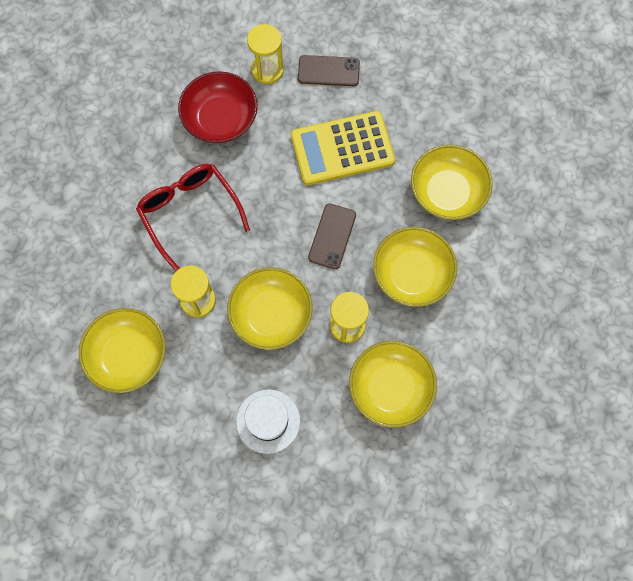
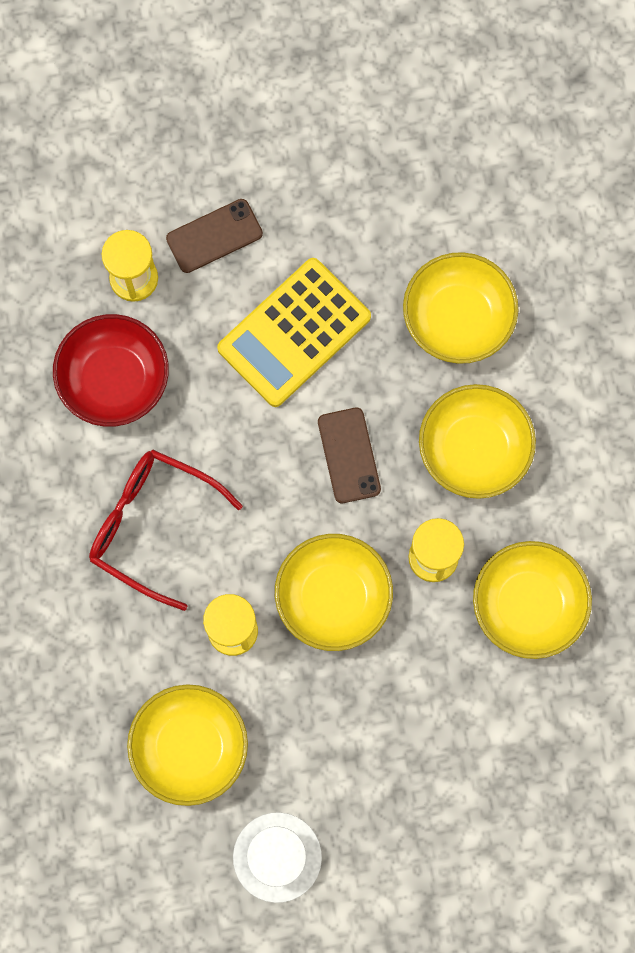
camera: 30 degrees left, 5 degrees up
(268, 421) = (407, 727): white hat -> white hat (277, 857)

